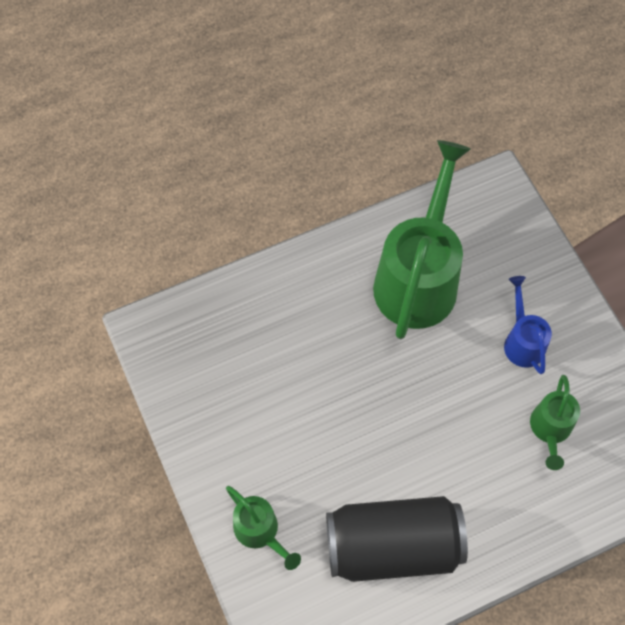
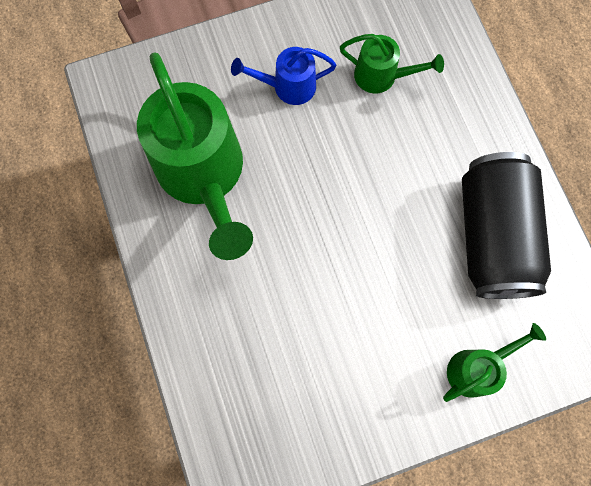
camera: 85 degrees left, 10 degrees up
(419, 277) = (204, 176): green watering can -> green watering can turned 135 degrees counterclockwise

